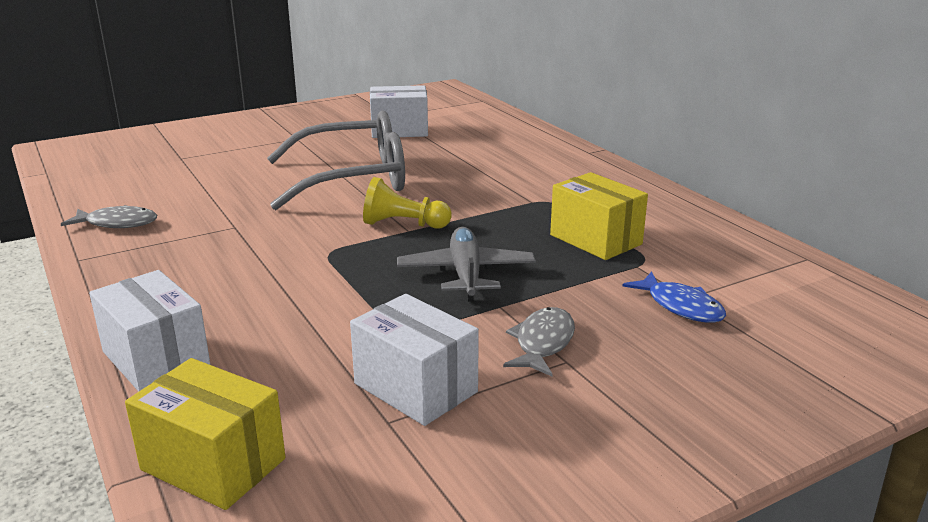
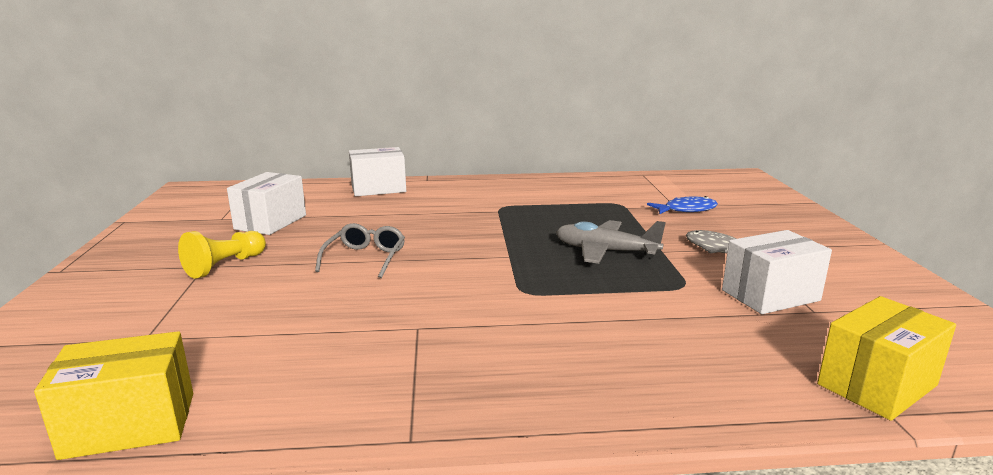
camera: 65 degrees left, 5 degrees down
(117, 223) = (320, 402): grey fish -> none
(156, 359) = (698, 399): white box -> white box (378, 188)
(353, 179) = (365, 258): grey glasses -> grey glasses, size x0.49
(403, 224) = (495, 256): yellow pawn -> yellow pawn (225, 266)
(595, 239) = (579, 208): yellow box -> yellow box (130, 425)

